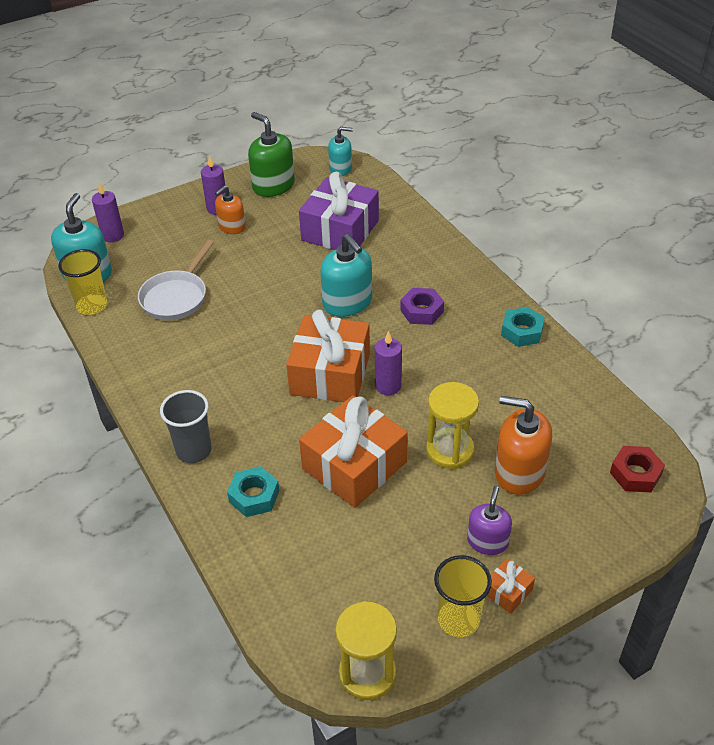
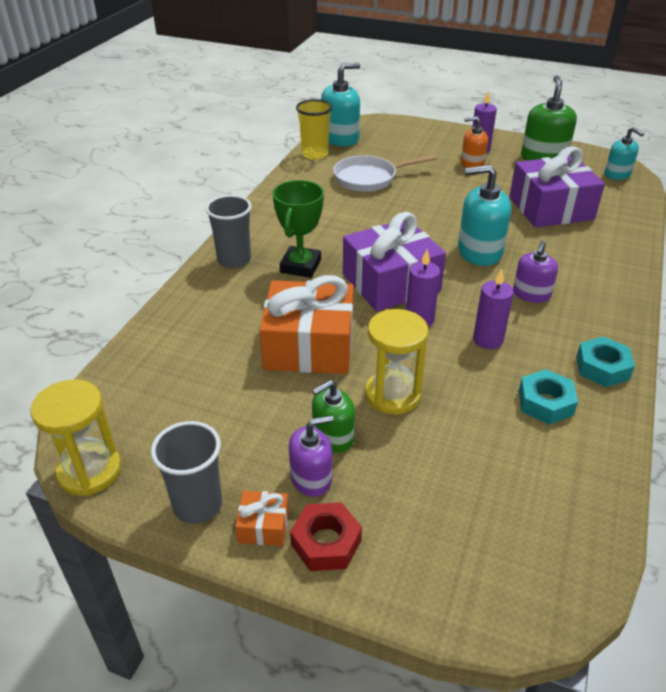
camera: 50 degrees right, 5 degrees down
(113, 235) = (388, 128): purple candle -> purple candle (488, 340)
(250, 413) = (300, 266): none -> green trophy
(254, 496) = (220, 310): turquoise nut -> turquoise nut (545, 403)
(330, 374) = (391, 282): orange gift -> purple gift
(347, 303) = (479, 251): turquoise soap dispenser -> turquoise soap dispenser turned 75 degrees clockwise
(421, 311) = (531, 294): purple nut -> purple soap dispenser
(458, 620) = (198, 505): yellow cup -> grey cup
(460, 507) = (333, 437): none -> green soap dispenser
(519, 472) = (422, 457): orange soap dispenser -> none
(635, 474) = (532, 560): red nut -> red nut (326, 542)

